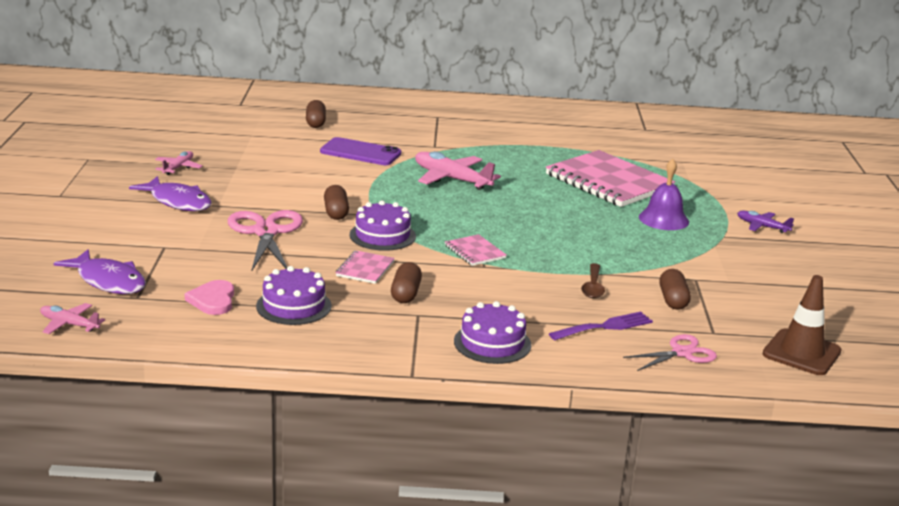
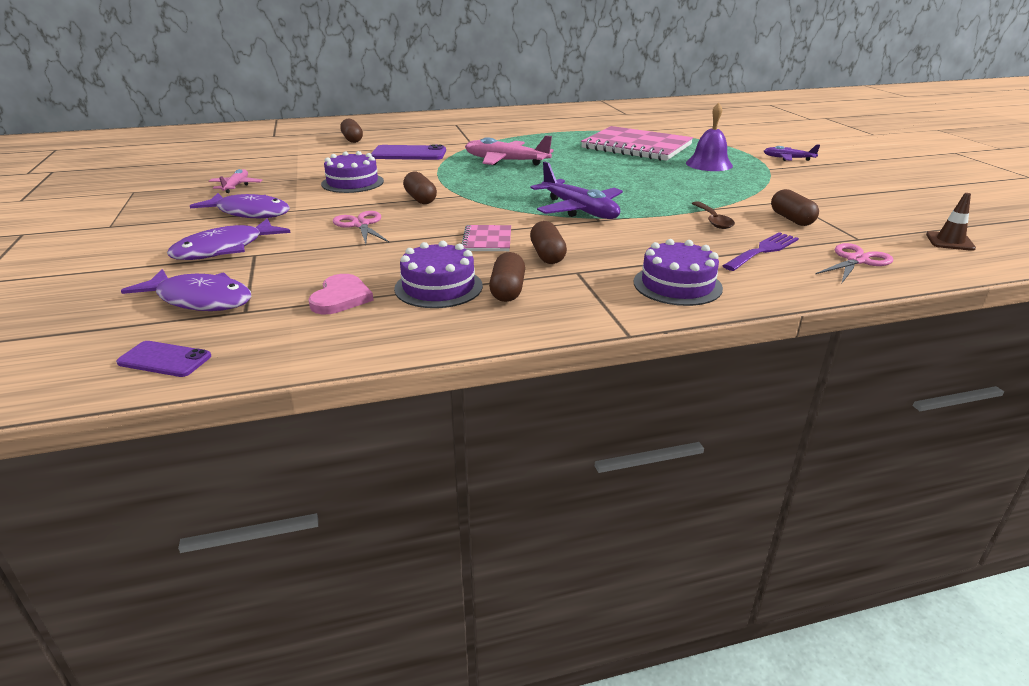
camera: 15 degrees left, 5 degrees up
(69, 324) = (164, 359): pink plane -> purple phone
(143, 237) = (225, 249): none -> purple fish
(213, 300) = (341, 298): pink heart -> pink heart turned 150 degrees counterclockwise
(266, 232) = (361, 225): pink scissors -> pink scissors, size x0.60
(347, 320) = (507, 290): none -> brown capsule
(382, 235) = (480, 210): purple cake -> purple cake (352, 182)
(475, 252) = (579, 210): pink notebook -> purple plane
(801, 353) = (950, 241): brown traffic cone -> brown traffic cone, size x0.58

